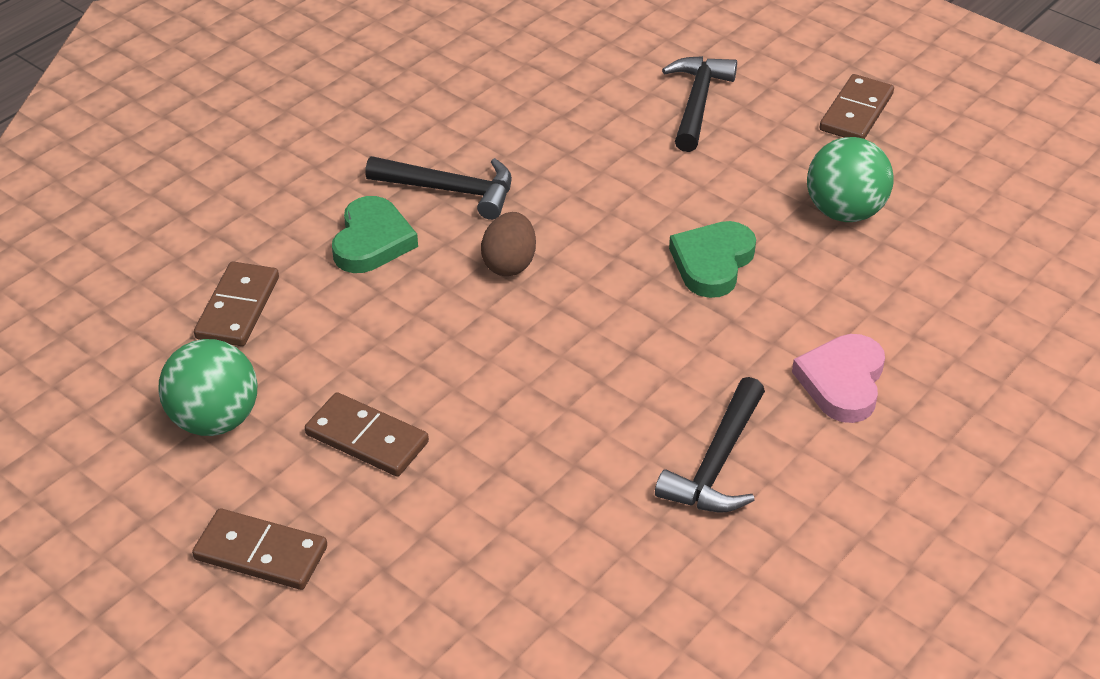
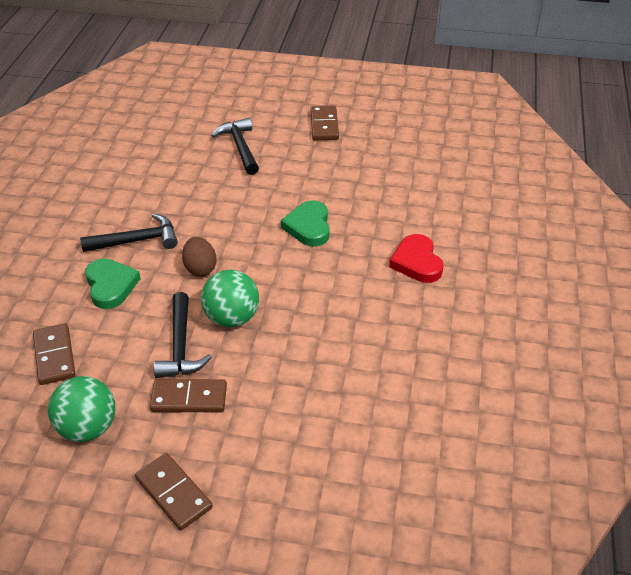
camera: 30 degrees left, 0 degrees up
(261, 553) = (173, 493): brown domino -> brown domino turned 60 degrees clockwise
(717, 463) = (387, 329): black hammer -> black hammer (180, 346)
(842, 382) = (417, 262): pink heart -> red heart
(844, 212) = (355, 177): green ball -> green ball (232, 318)

